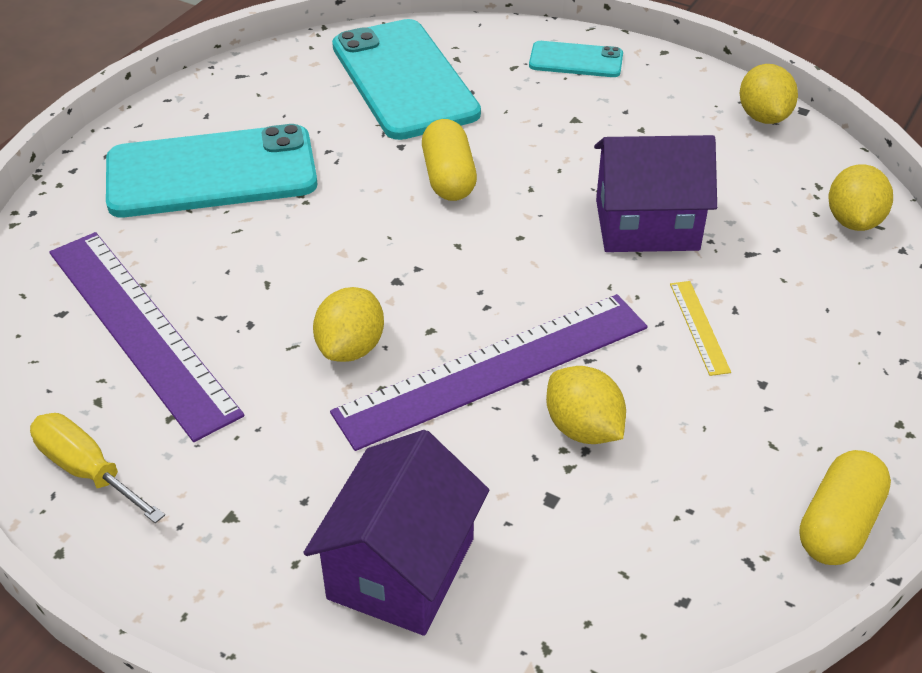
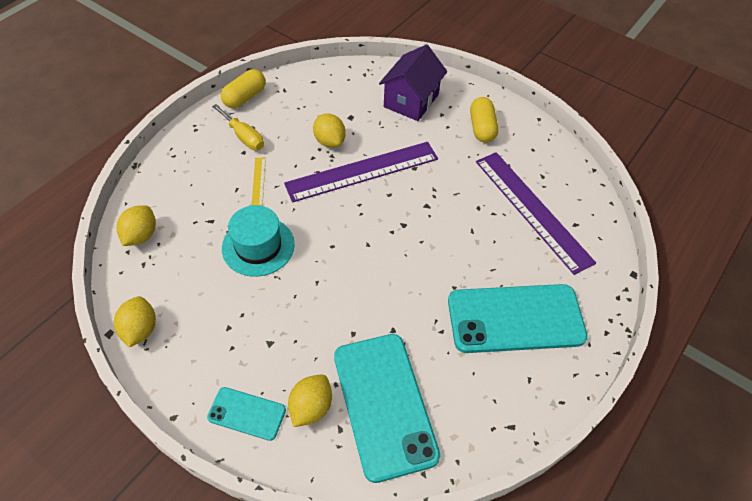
camera: 175 degrees left, 10 degrees up
(87, 470) = (538, 147): yellow screwdriver -> yellow screwdriver (244, 137)
(351, 348) = (428, 189): yellow lemon -> yellow lemon (311, 407)
(449, 178) = (365, 296): yellow capsule -> yellow capsule (482, 128)
(647, 225) = (258, 246): purple house -> turquoise hat

